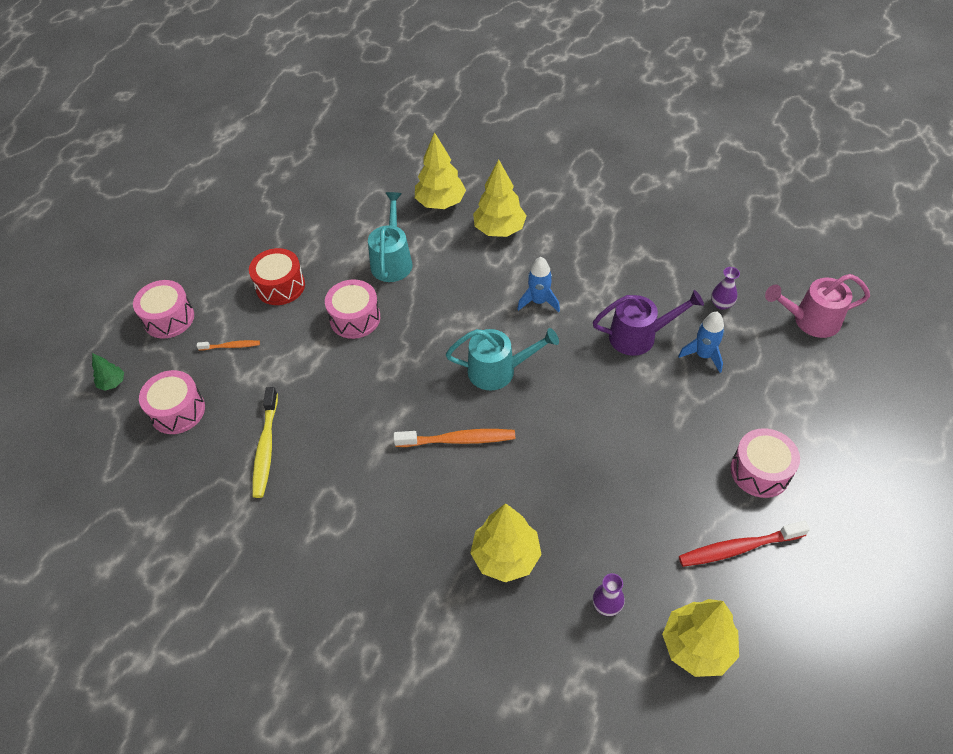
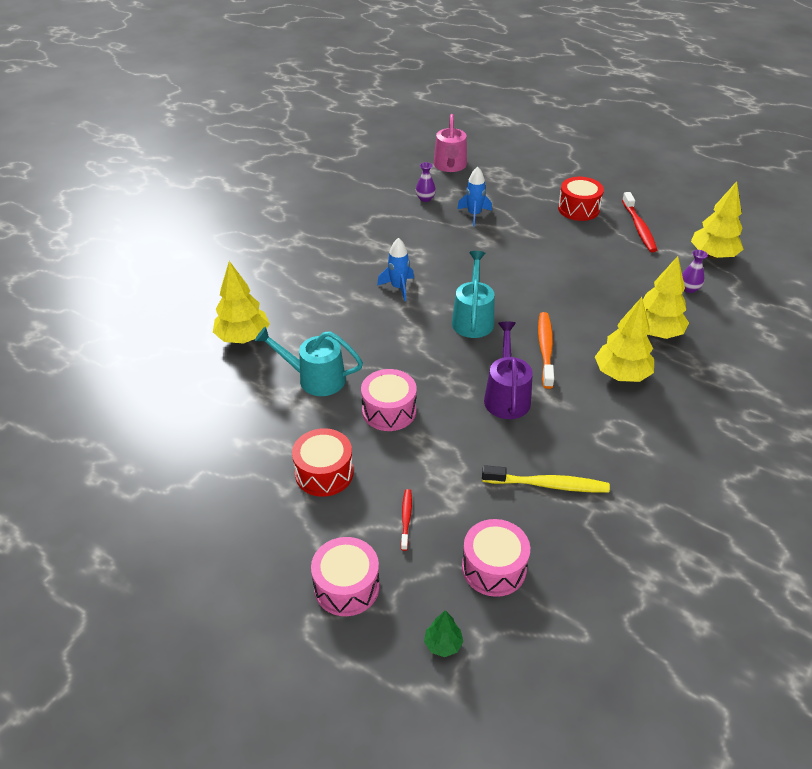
camera: 85 degrees left, 10 degrees down
(231, 346) = (406, 519): orange toothbrush -> red toothbrush
(499, 229) = (299, 301): yellow tree -> yellow tree (621, 374)
(639, 336) = (449, 240): purple watering can -> purple watering can (506, 396)
(760, 471) = (578, 209): pink drum -> red drum

